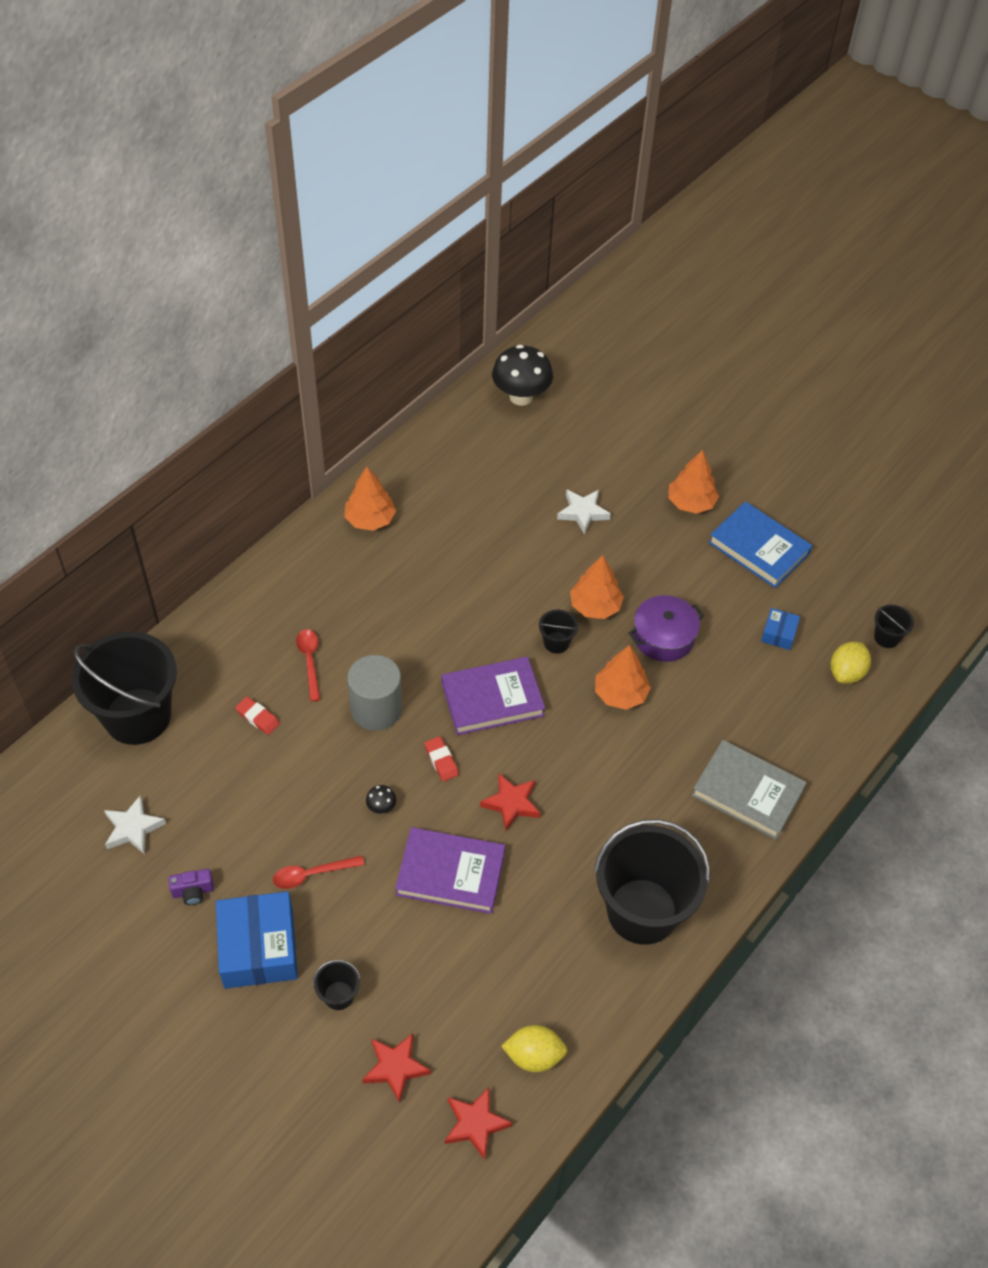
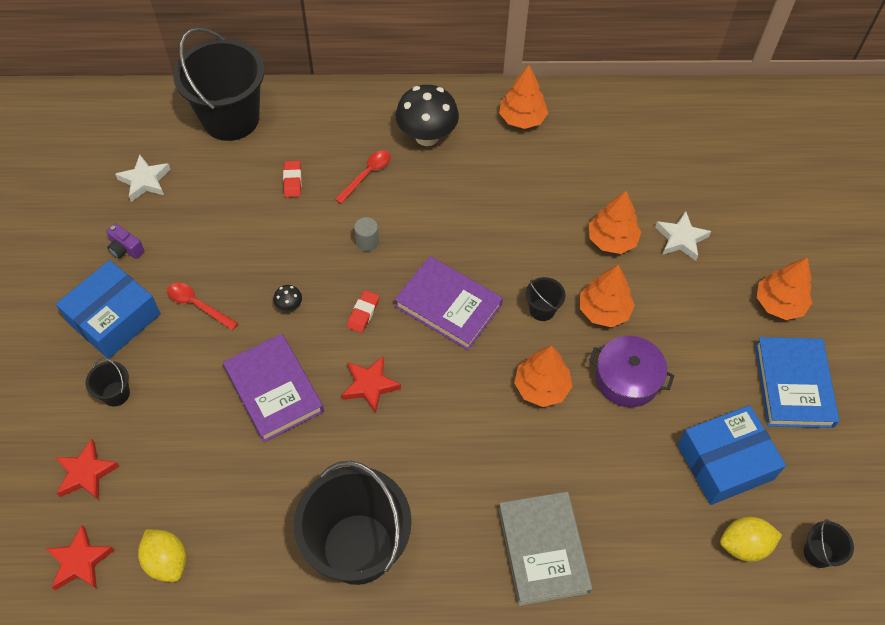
camera: 50 degrees right, 5 degrees up
(376, 709) = (367, 242): grey cylinder -> grey cylinder, size x0.48
(521, 397) = (739, 122): black mushroom -> black mushroom (427, 136)
(541, 553) = (612, 240): none -> orange tree
(778, 633) = (724, 462): blue box -> blue box, size x2.08

